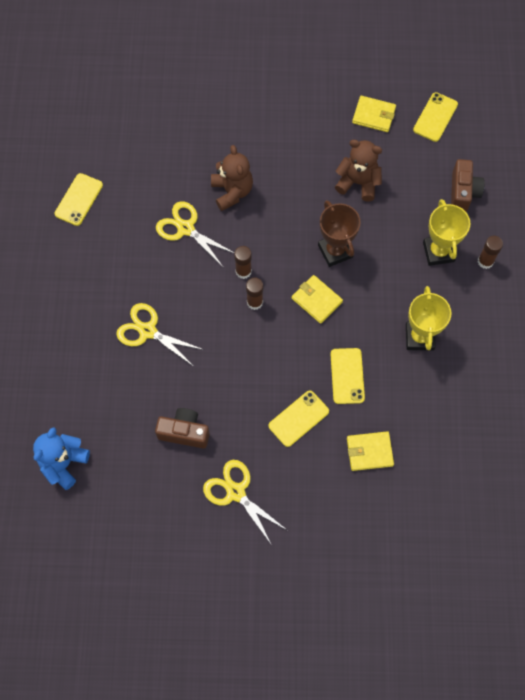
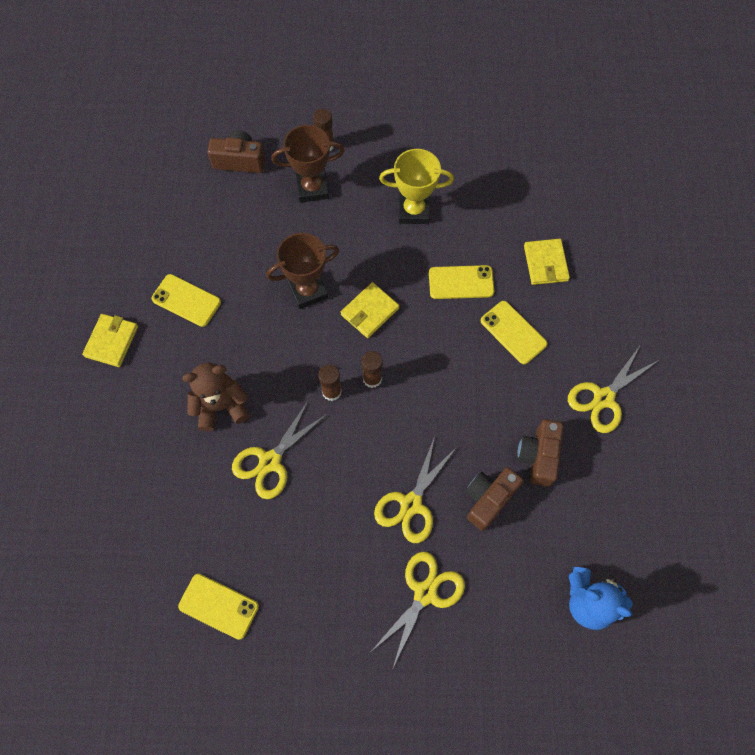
camera: 90 degrees left, 0 degrees up
(78, 340) = (425, 593): none -> yellow scissors
(149, 390) = (488, 499): none -> brown camera
(358, 183) = (219, 264): brown teddy bear -> none
(374, 115) = (129, 245): yellow wallet -> yellow wallet (111, 341)
(435, 117) = (139, 182): yellow phone -> yellow phone (186, 300)
(438, 252) = (312, 188): yellow trophy -> brown trophy

